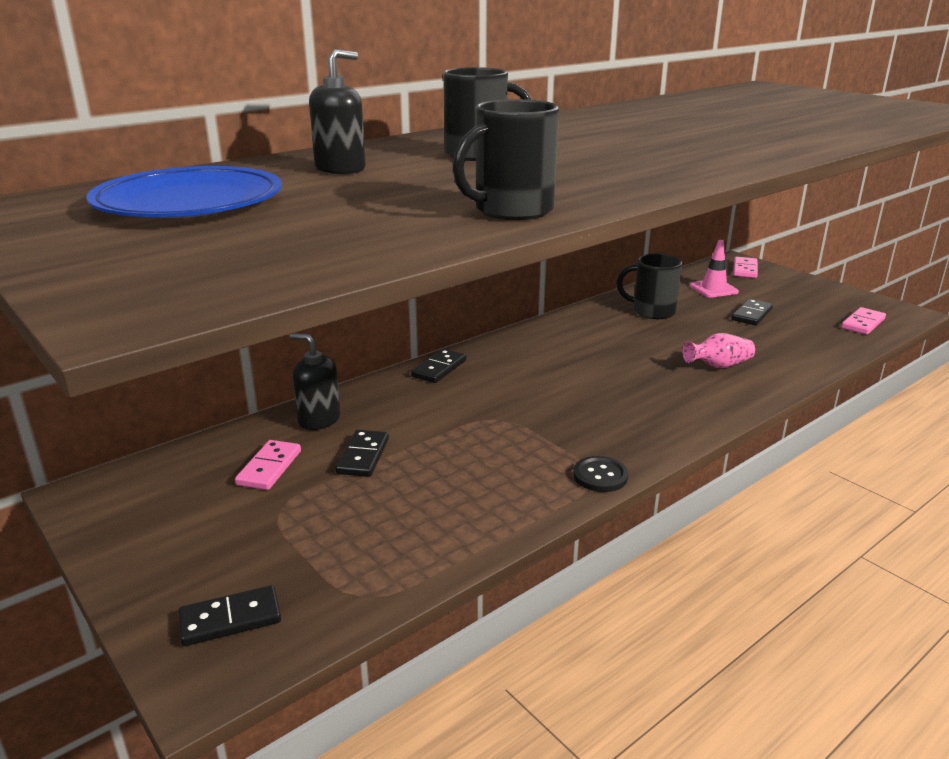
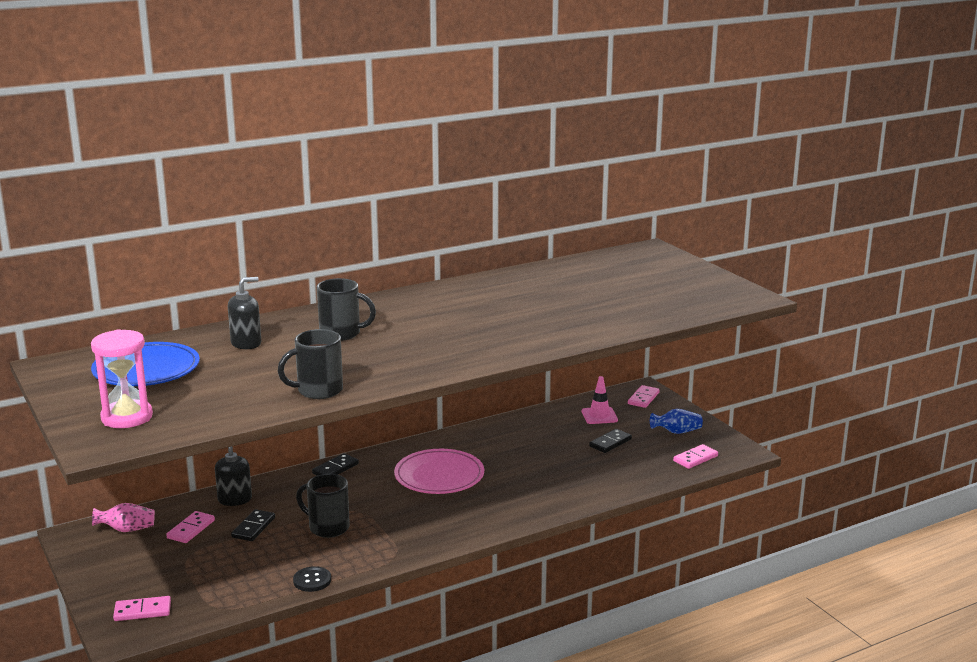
camera: 10 degrees right, 5 degrees down
(178, 263) = (127, 417): none -> pink hourglass
(230, 619) = (142, 611): black domino -> pink domino
(319, 419) = (235, 499): black soap dispenser -> black soap dispenser turned 45 degrees clockwise
(579, 367) = (439, 476): none -> pink plate
(600, 476) = (401, 555): black button -> black button (312, 580)
(651, 311) = (530, 433): black mug -> black mug (327, 527)
(718, 366) = (545, 485): pink vase -> pink vase (127, 529)
(813, 298) = (676, 432): none -> blue vase

